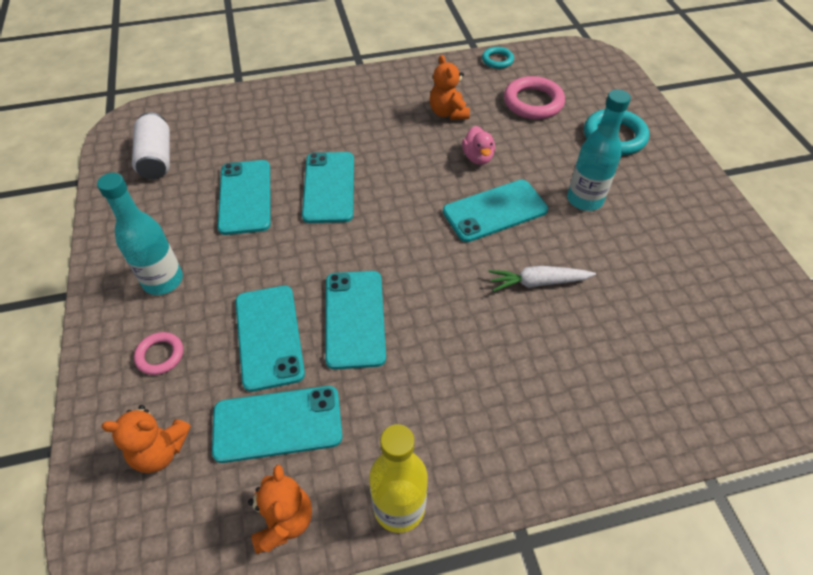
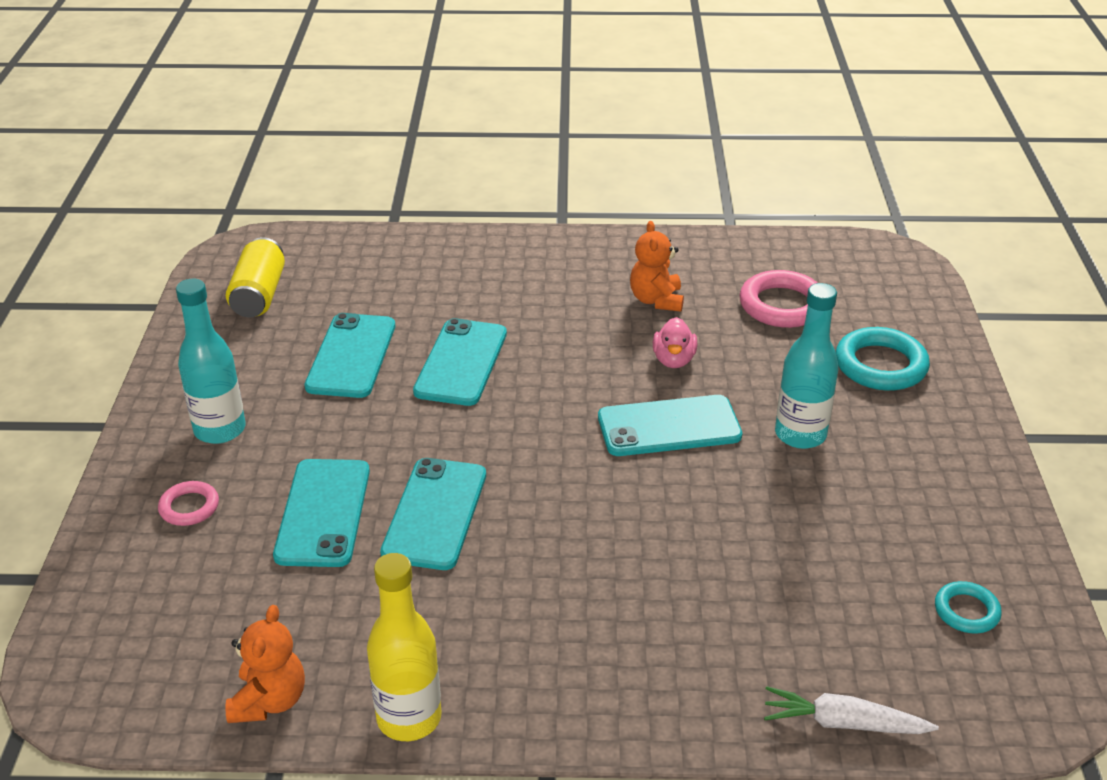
camera: 15 degrees right, 15 degrees down
(157, 158) = (259, 295): white can -> yellow can
(160, 451) = (156, 603): orange teddy bear -> none
(277, 424) = (299, 604): turquoise phone -> none
(497, 60) = (755, 245): turquoise ring -> turquoise ring (966, 611)
(537, 282) = (689, 519): white carrot -> white carrot (842, 723)

